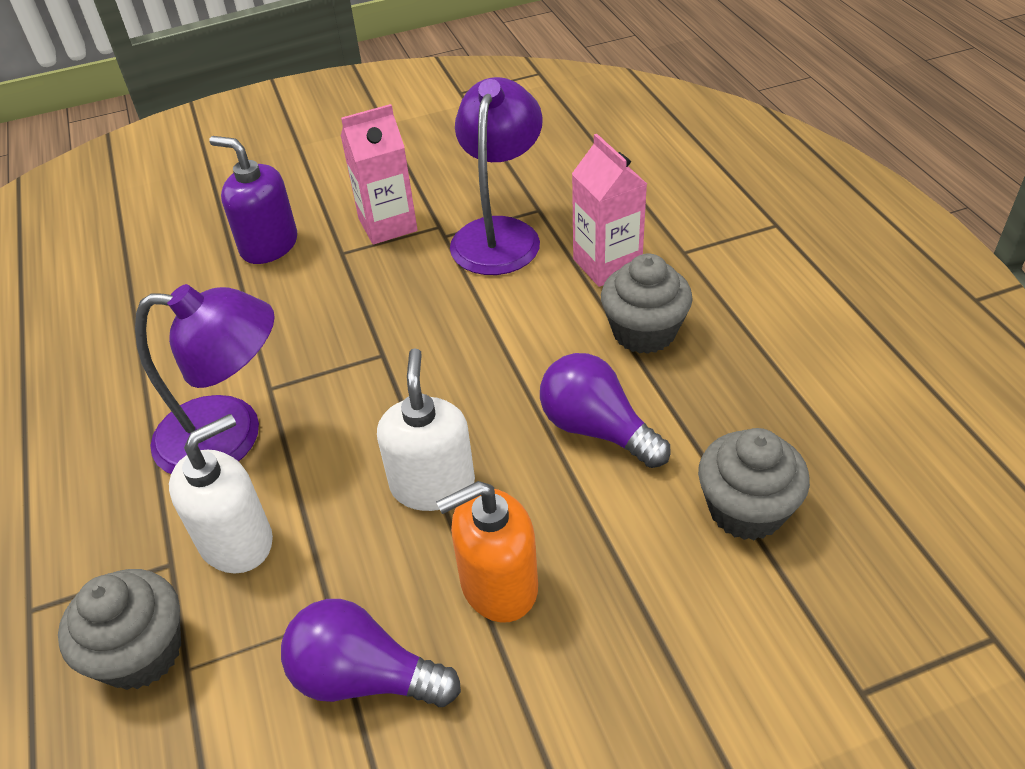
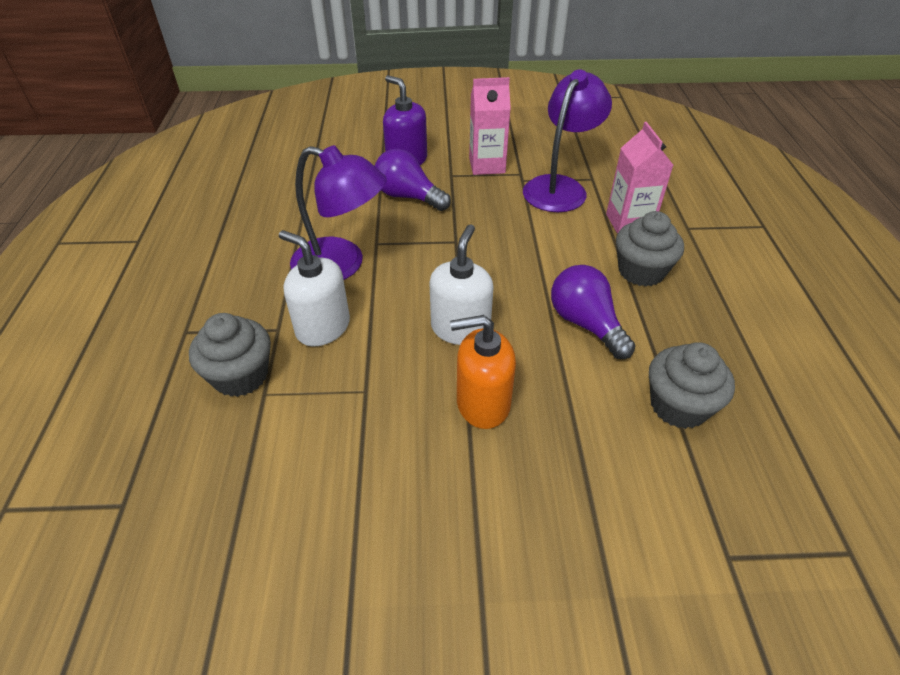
camera: 15 degrees right, 0 degrees up
(237, 541) = (323, 327): white soap dispenser -> white soap dispenser turned 120 degrees counterclockwise
(365, 677) = (373, 433): purple light bulb -> purple light bulb (408, 197)

